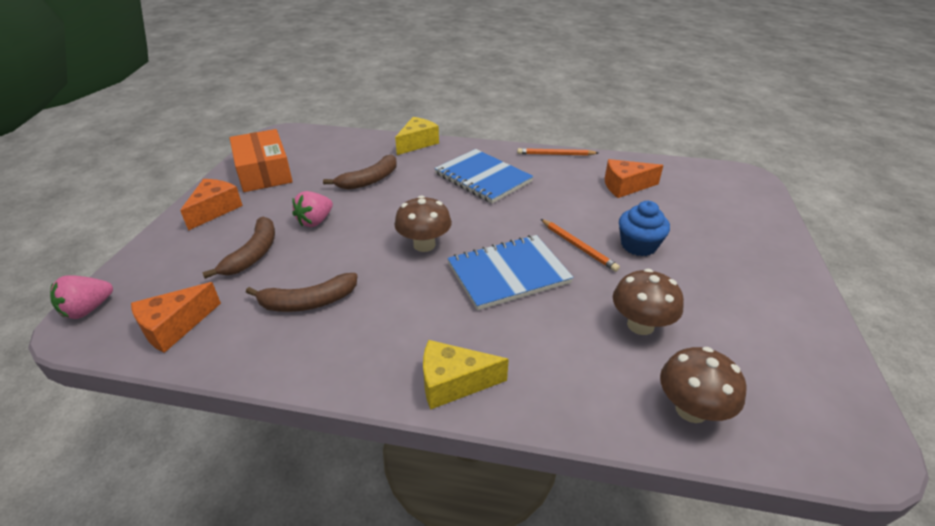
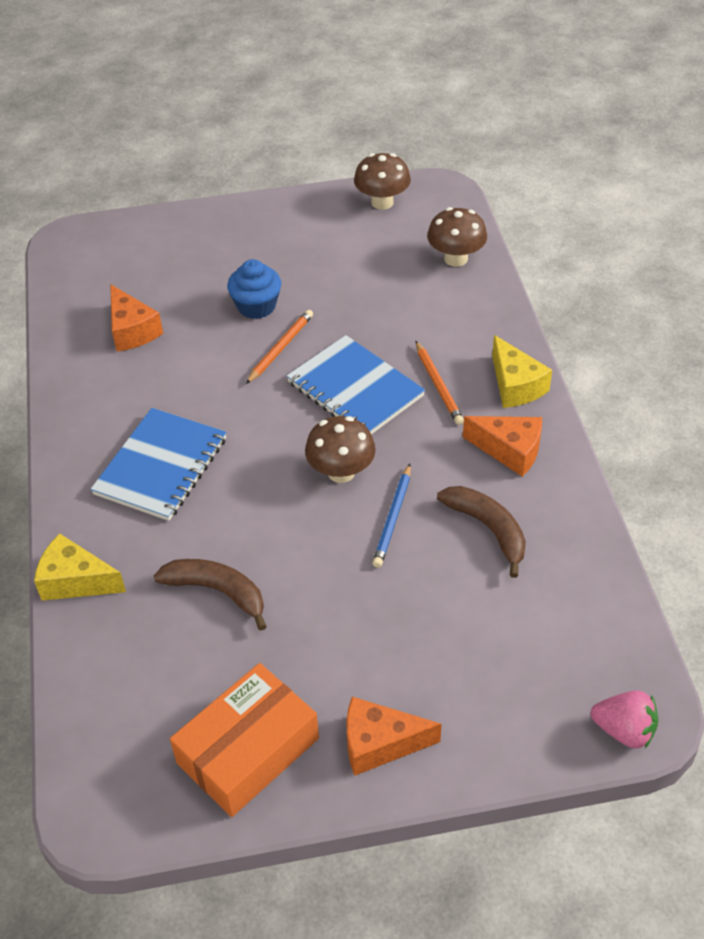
camera: 110 degrees left, 10 degrees up
(174, 327) = (590, 623): orange cheese -> orange cheese (509, 451)
(253, 254) = (445, 629): brown banana -> none
(315, 221) = (347, 602): pink strawberry -> none
(362, 257) = (393, 518): none -> blue pencil
(555, 154) = (63, 408): orange pencil -> orange pencil (438, 385)
(640, 325) = (379, 292): brown mushroom -> brown mushroom (382, 202)

